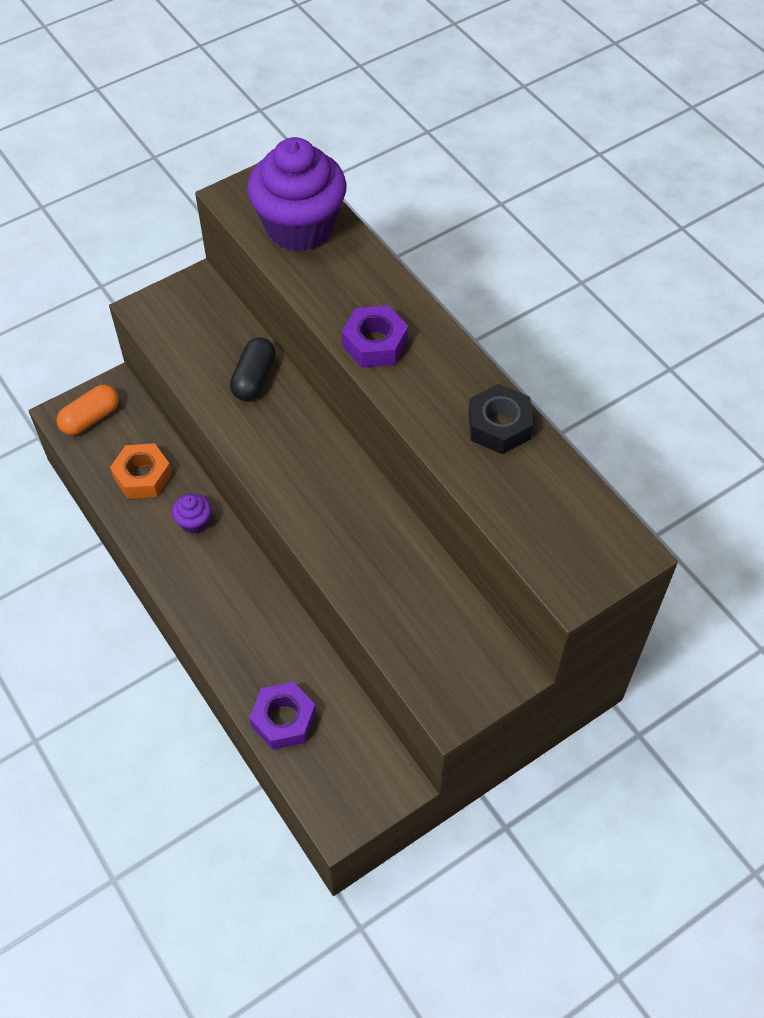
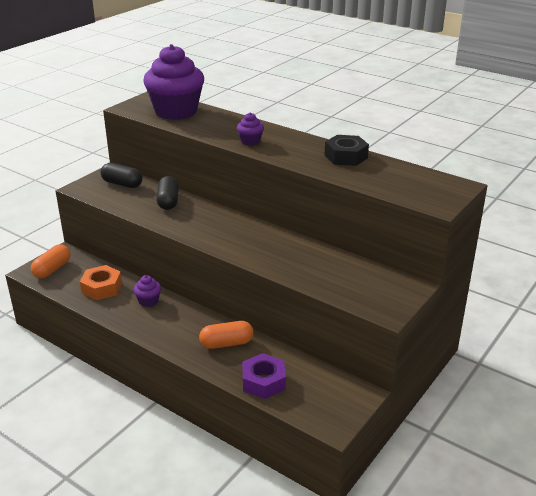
camera: 20 degrees left, 25 degrees down
(205, 317) = (122, 184): none -> black capsule
(265, 636) = (226, 343): none -> orange capsule
(375, 343) = (250, 141): purple nut -> purple cupcake

